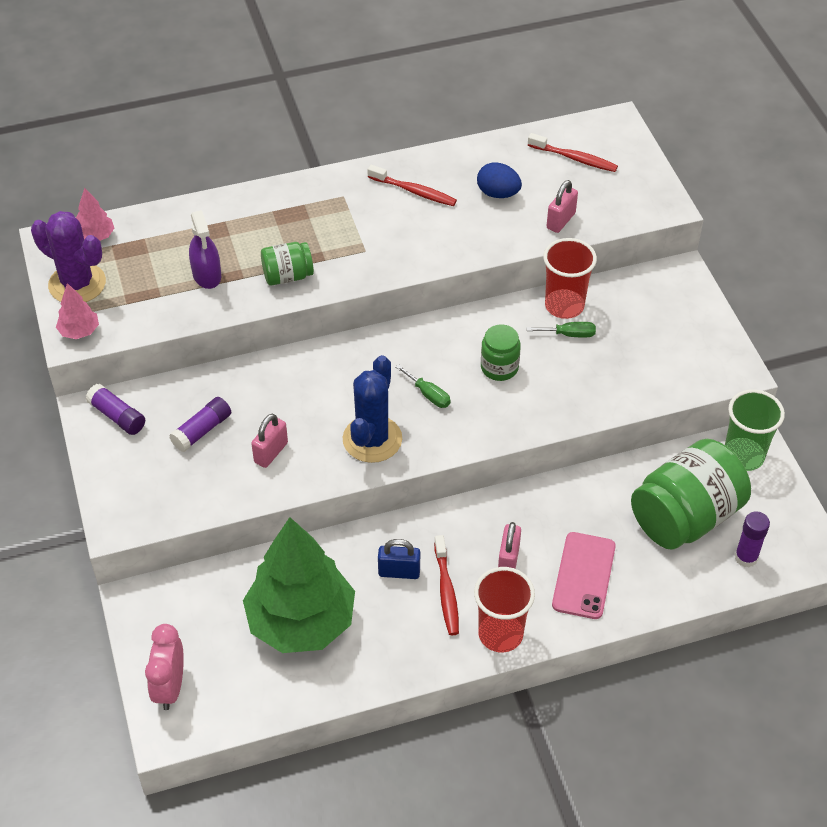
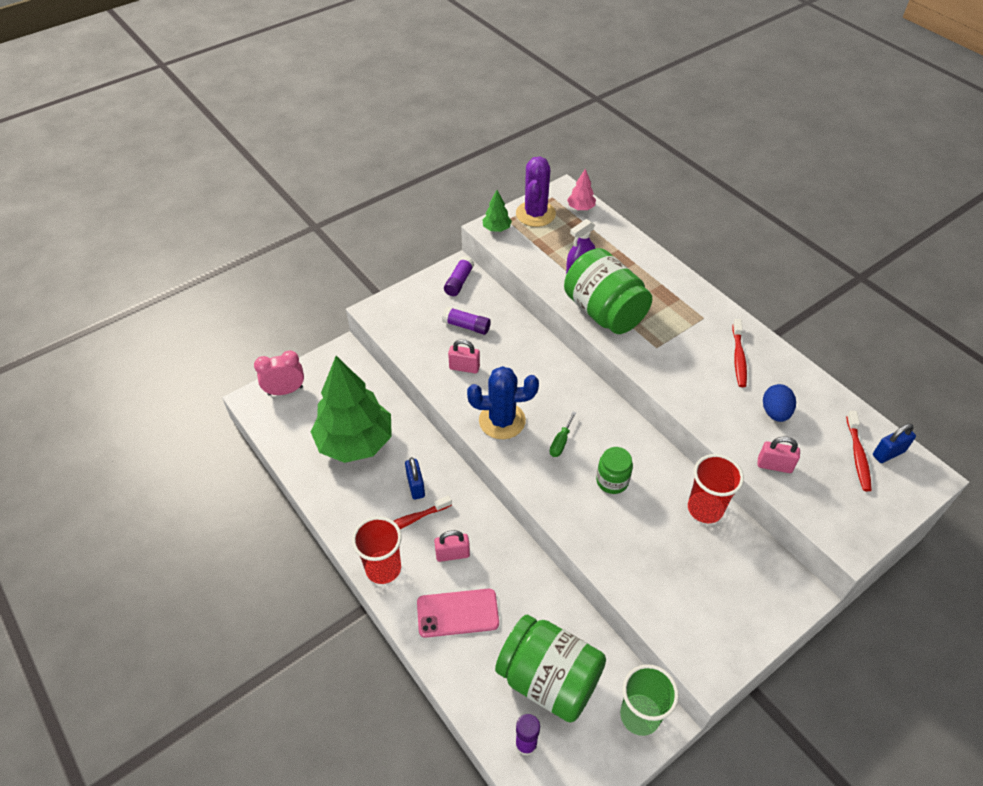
camera: 70 degrees right, 0 degrees up
(79, 331) = (496, 229): pink tree -> green tree
(287, 276) = (604, 312): green jar -> green jar, size x1.98
(569, 334) = (675, 521): green screwdriver -> none
(581, 137) = (888, 453): none -> blue padlock

